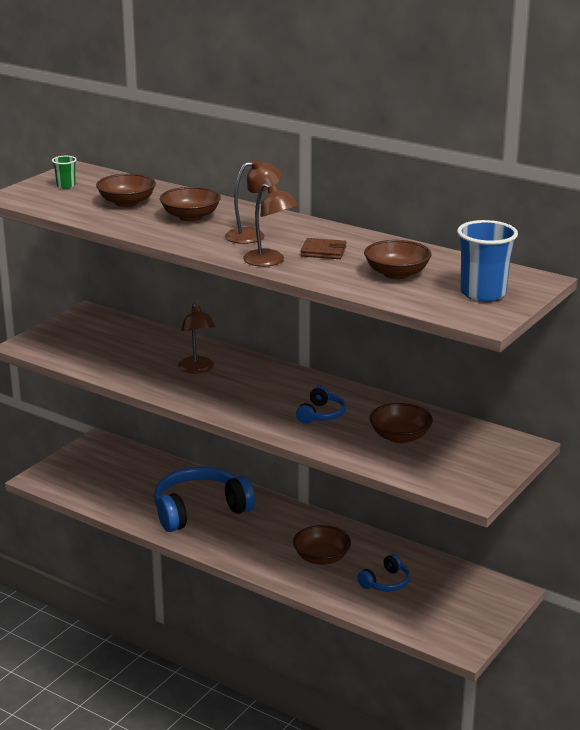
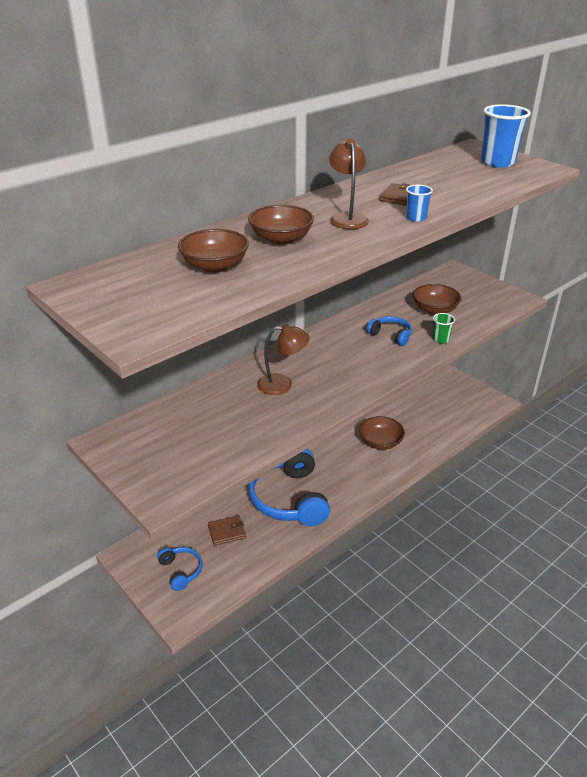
camera: 75 degrees left, 10 degrees up
(66, 186) = (125, 296): green cup -> green cup (440, 339)
(141, 483) = (227, 532): none -> brown wallet
(270, 261) = (416, 218): brown lamp -> blue cup
(386, 582) = (419, 418): blue headphones -> blue headphones (181, 571)
(396, 273) = (454, 180): brown bowl -> none

